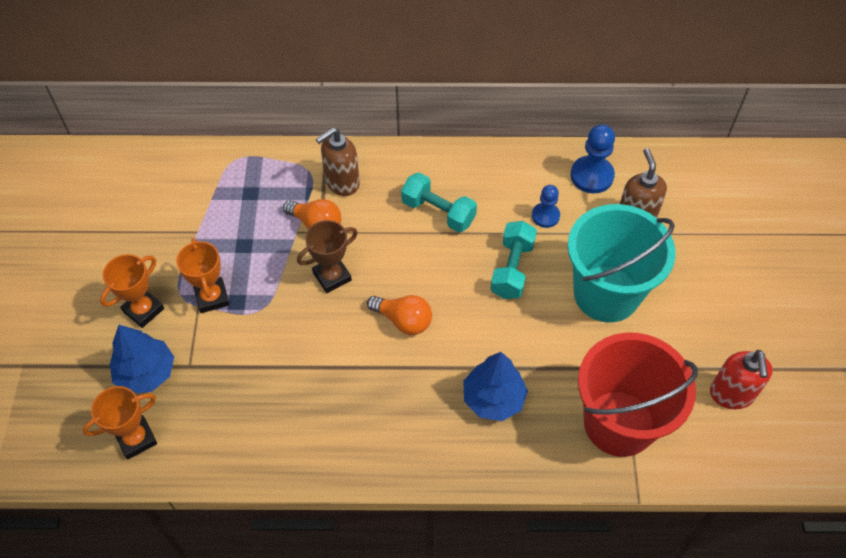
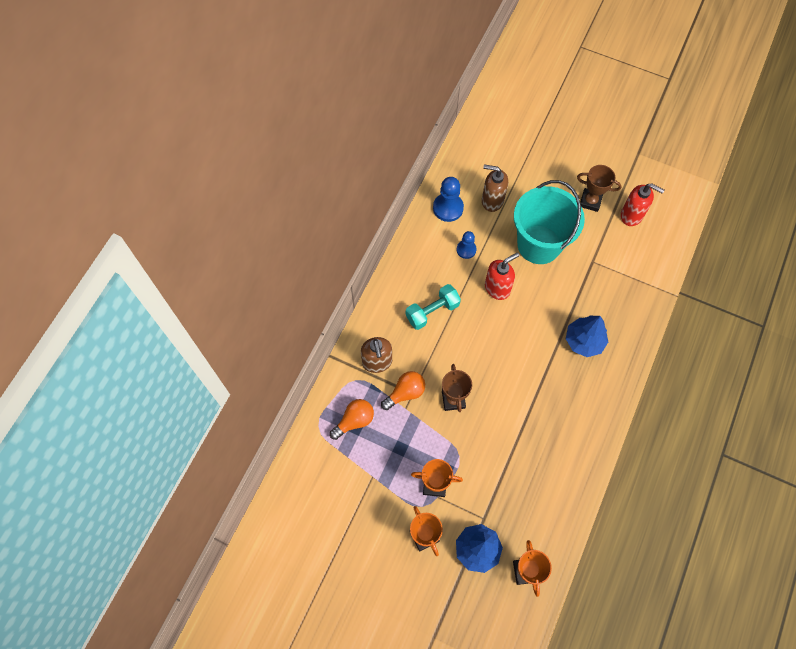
camera: 65 degrees left, 10 degrees up
(403, 320) = (507, 369): orange light bulb -> orange light bulb (354, 421)
(512, 269) = (497, 288): turquoise dumbbell -> red soap dispenser
(619, 423) = (626, 281): red bucket -> none
(716, 333) = (590, 201): none -> brown trophy

